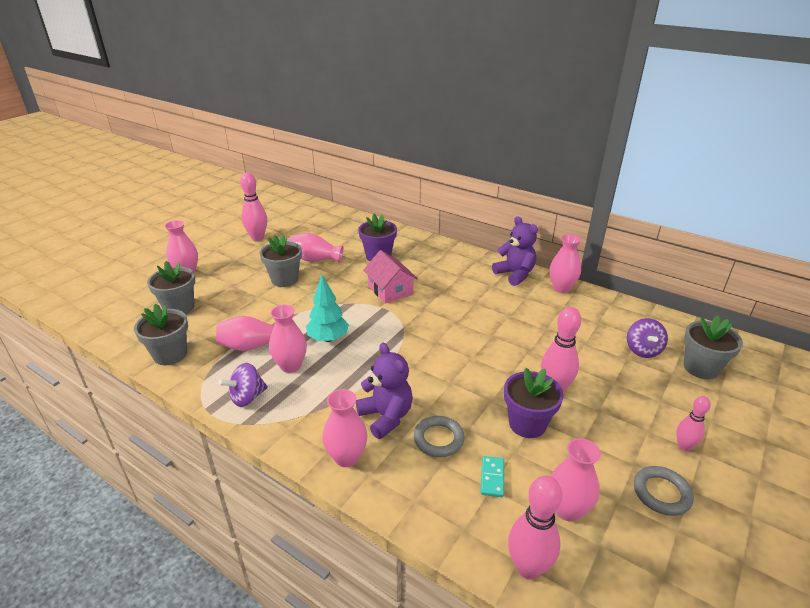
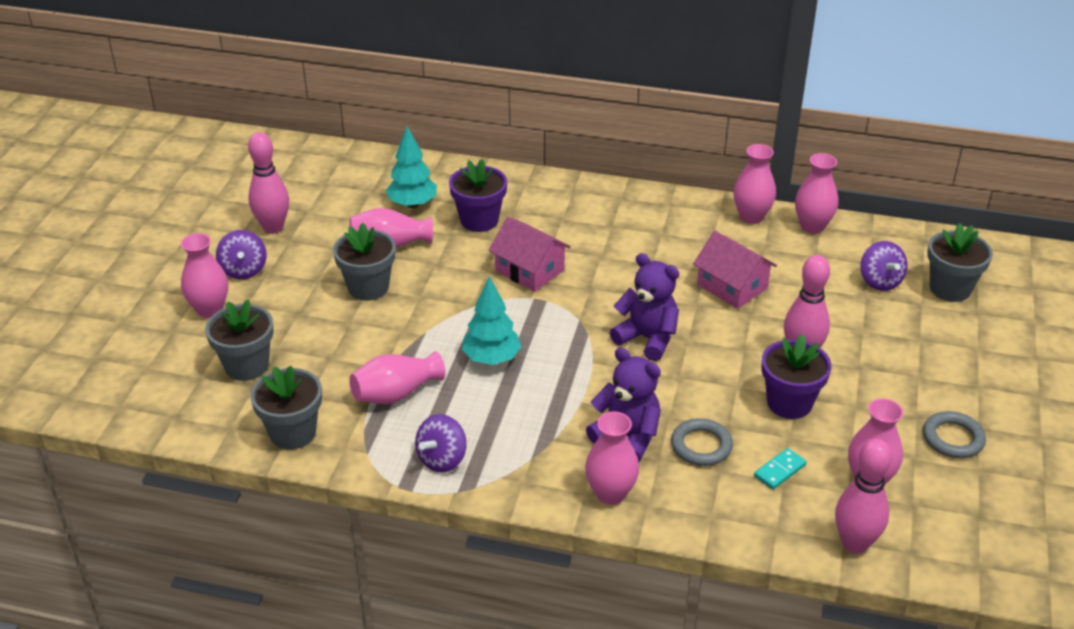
camera: 20 degrees left, 5 degrees up
(223, 256) = (244, 270): none -> purple spinning top
(291, 366) = (468, 406): pink vase -> pink vase (812, 226)
(345, 240) = (412, 204): none -> turquoise tree
(492, 477) = (779, 470): turquoise domino -> turquoise domino turned 60 degrees clockwise
(515, 274) = (683, 209): purple teddy bear -> purple teddy bear (647, 338)
(524, 329) = (732, 286): none -> pink house
(684, 446) = (959, 384): pink bowling pin -> none

